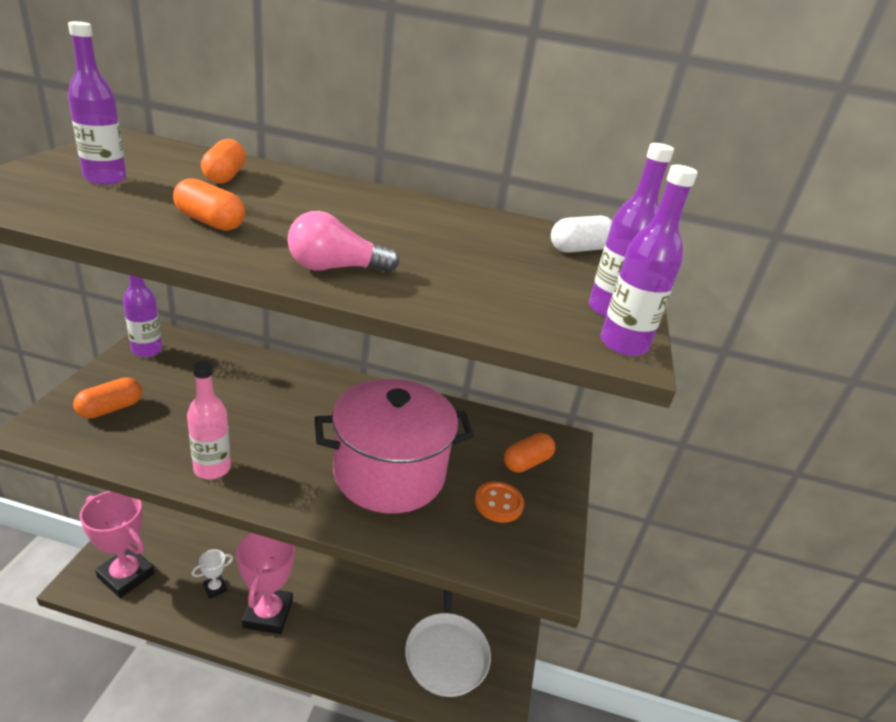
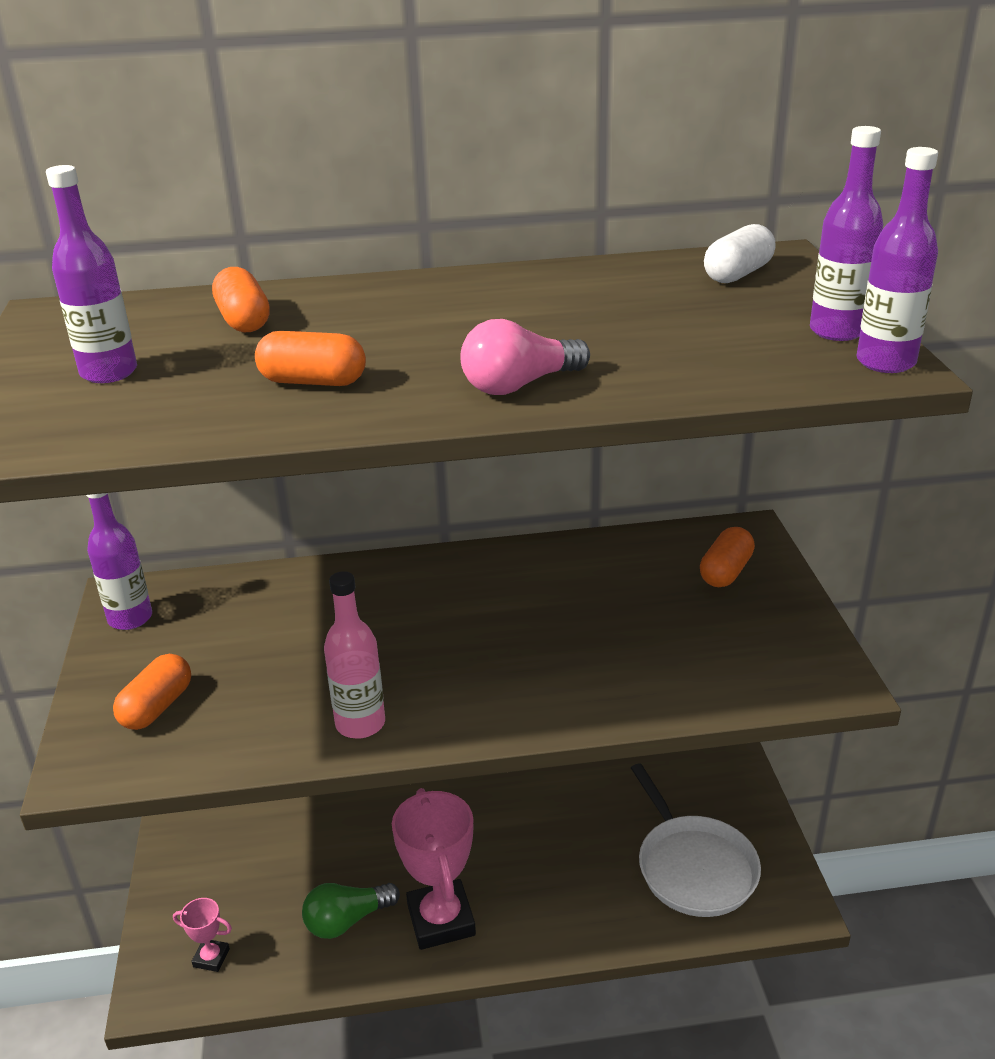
camera: 15 degrees left, 0 degrees up
(126, 575) = (211, 958): pink trophy -> pink trophy, size x0.47
(215, 588) = (347, 920): white trophy -> green light bulb
(389, 474) = (579, 645): pink pot -> none
(498, 503) = (729, 629): orange button -> none

